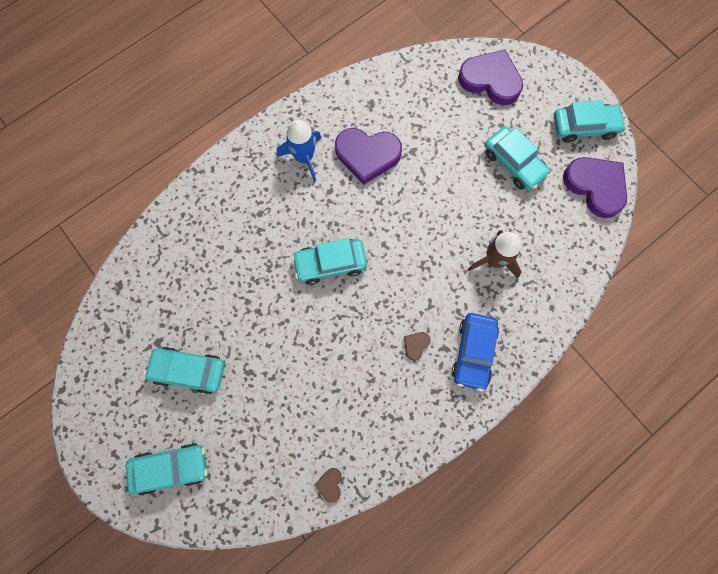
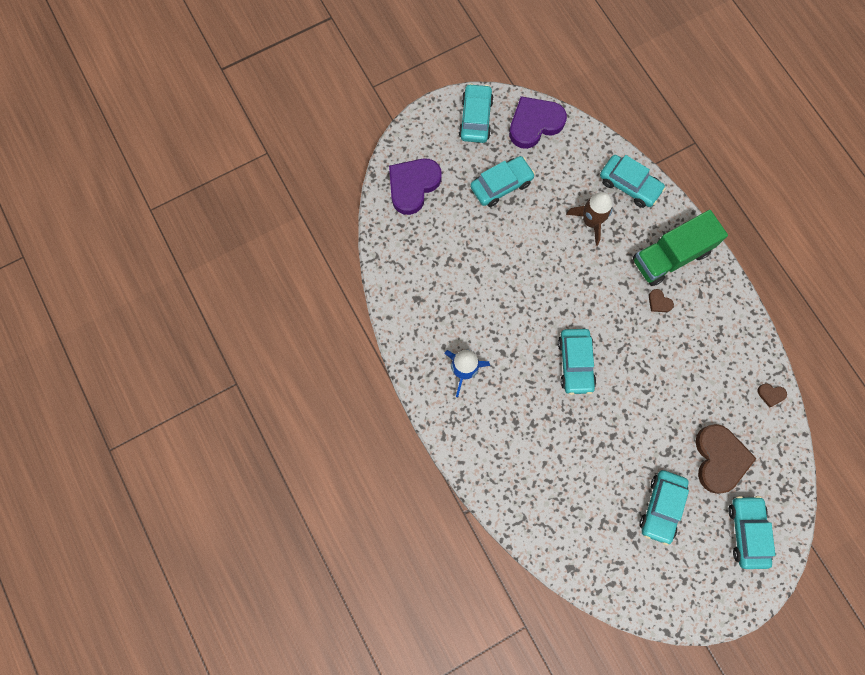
camera: 80 degrees left, 0 degrees up
(248, 430) = (719, 459): none -> brown heart
(367, 155) = (471, 311): purple heart -> none
(473, 352) = (670, 256): blue car -> green truck
(549, 297) = (629, 185): none -> turquoise car

